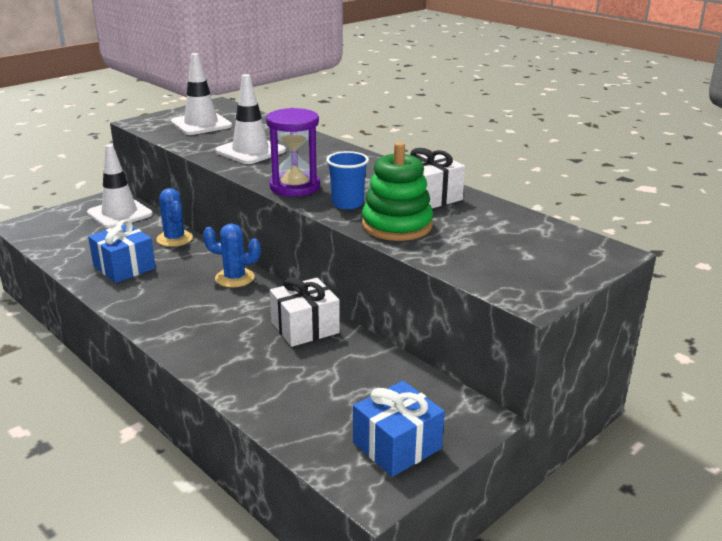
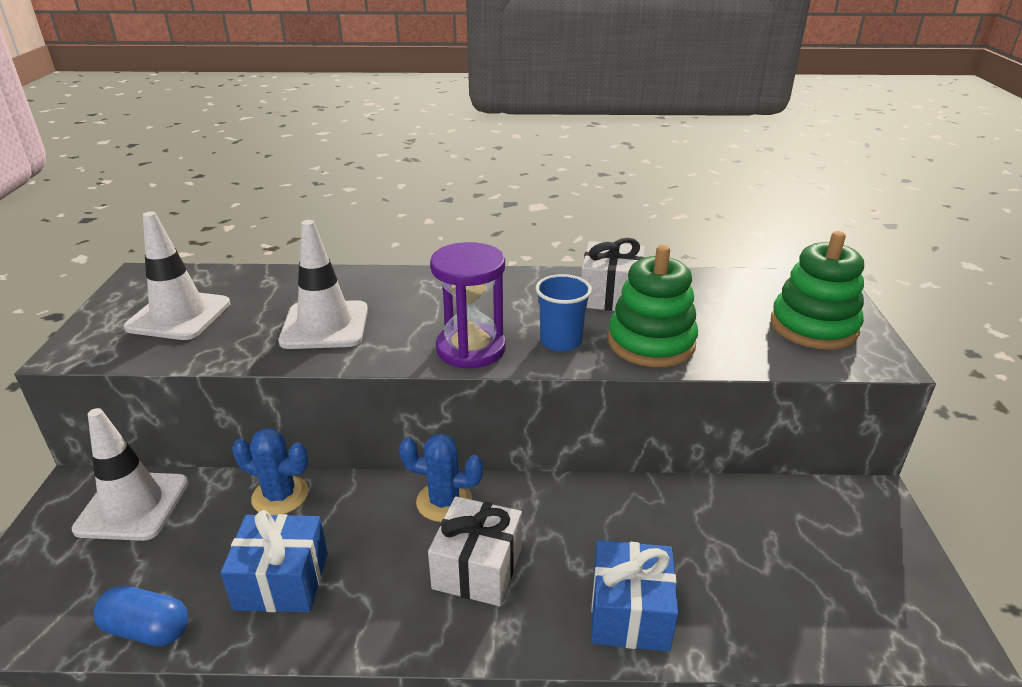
camera: 45 degrees left, 5 degrees up
(60, 255) = (147, 629): none -> blue capsule
(234, 278) = (444, 501): blue cactus -> blue cactus turned 45 degrees clockwise
(305, 328) = (613, 512): white gift -> white gift (477, 568)
(397, 445) = (884, 578): blue gift -> blue gift (629, 613)
(528, 265) = (813, 326): none -> green stacking toy

